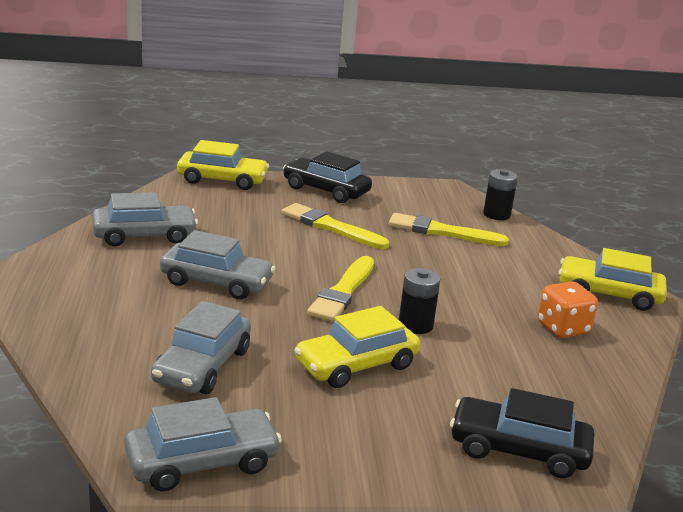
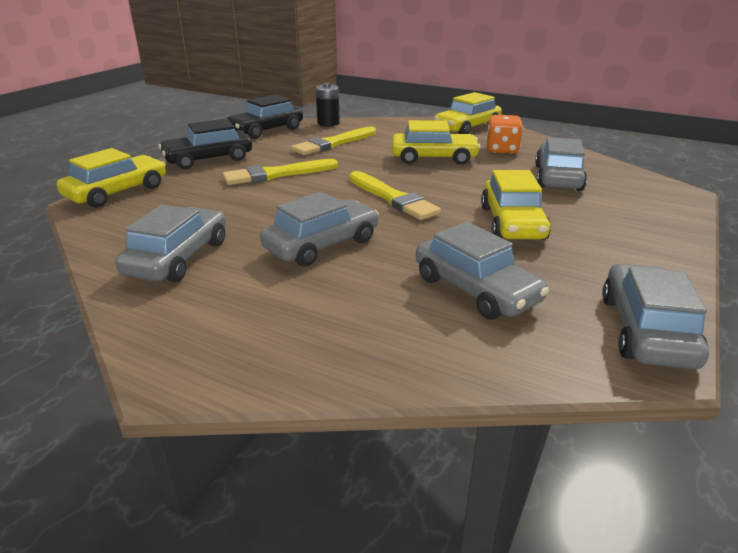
camera: 55 degrees left, 5 degrees up
(415, 325) = (466, 188): black battery -> none
(476, 292) = (433, 158): none -> yellow car
(518, 450) = (648, 202): black car -> black car (266, 130)
(519, 377) = (557, 178): none -> grey car

